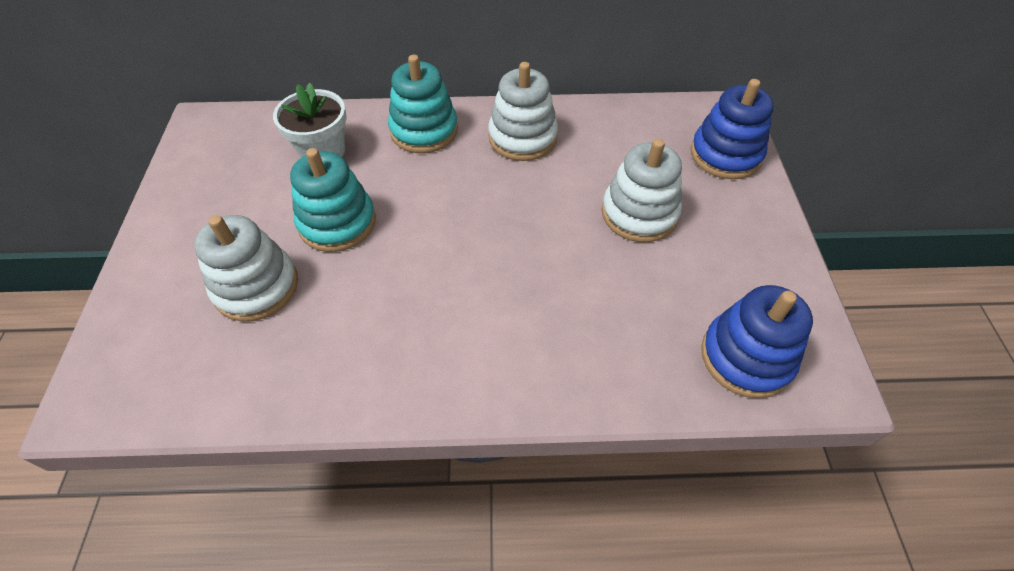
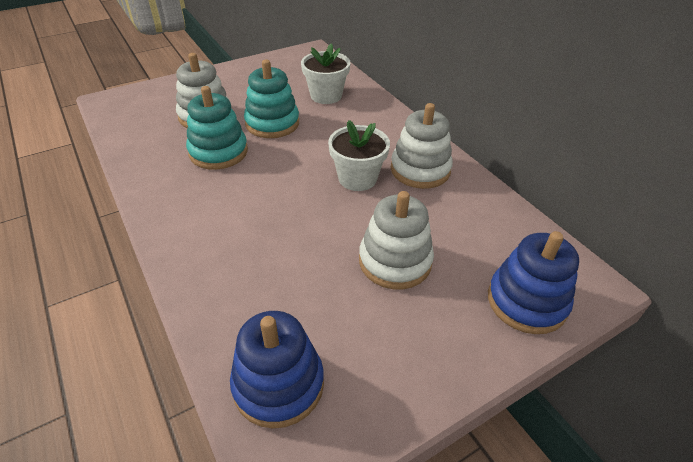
camera: 60 degrees right, 10 degrees down
(424, 130) = (382, 124): turquoise stacking toy -> turquoise stacking toy (218, 152)
(502, 189) = (357, 178): none -> white flower pot

